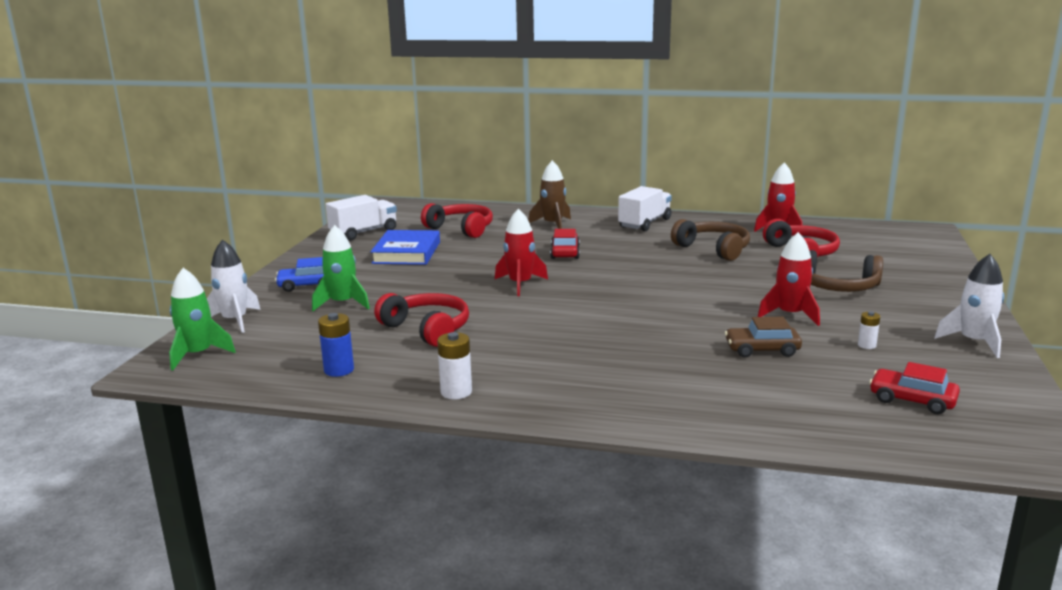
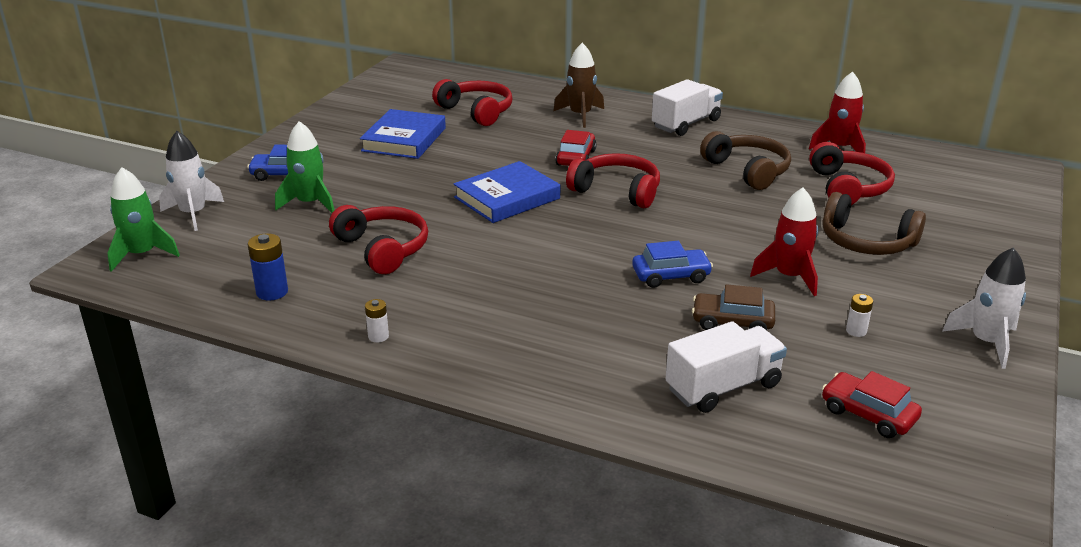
camera: 10 degrees right, 10 degrees up
(364, 232) = (370, 106): white truck -> white truck (723, 387)
(456, 392) = (378, 336): white battery -> white battery, size x0.61
(520, 284) = (507, 198): red rocket -> blue book
(612, 271) = (617, 191): none -> red headphones
(692, 324) = (671, 276): none -> blue car

